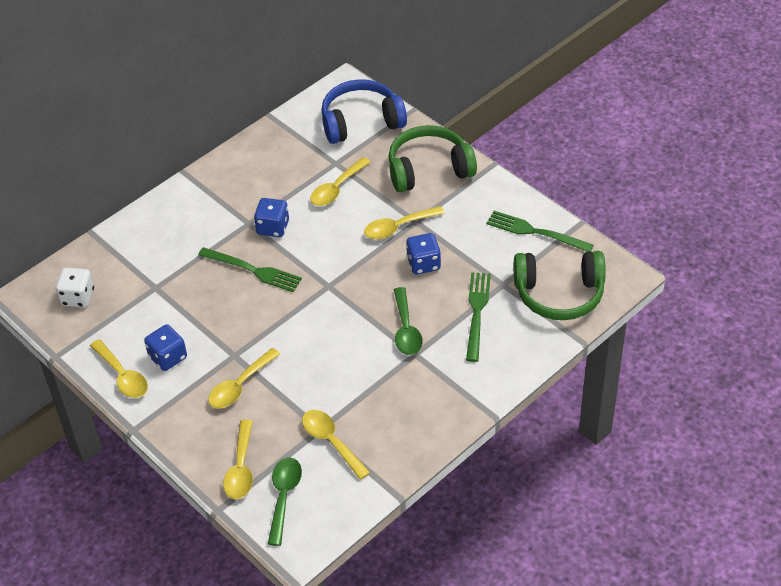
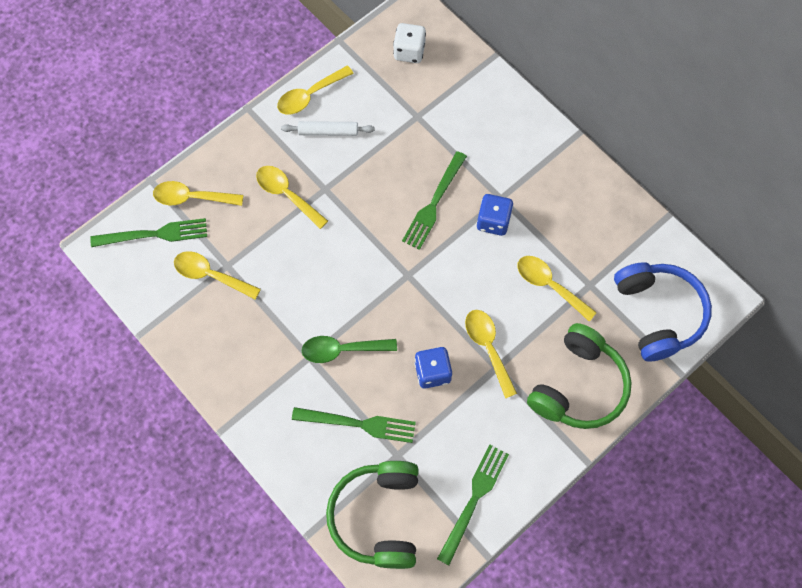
camera: 90 degrees right, 20 degrees up
(168, 357) = (328, 132): blue dice -> white rolling pin
(284, 496) = (155, 234): green spoon -> green fork
(331, 442) = (211, 275): yellow spoon -> yellow spoon turned 120 degrees counterclockwise
(429, 169) = (578, 386): green headphones -> green headphones turned 45 degrees clockwise

